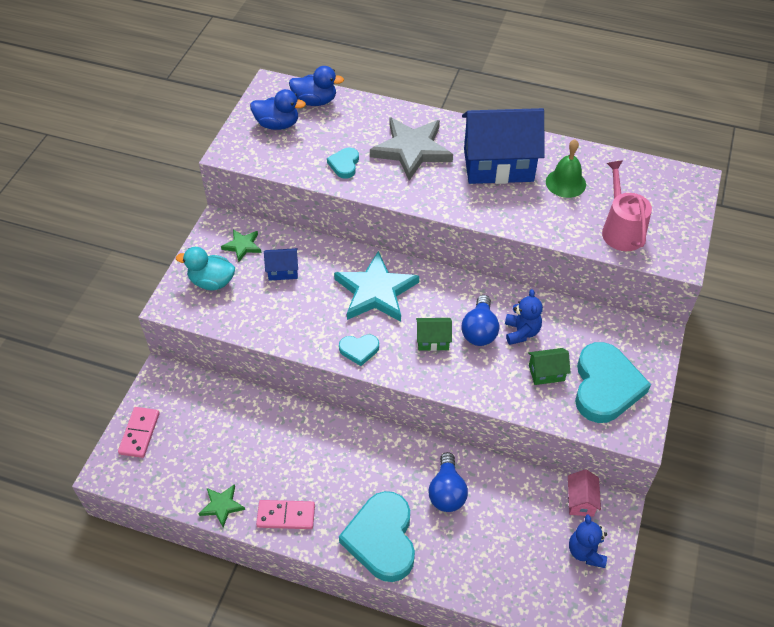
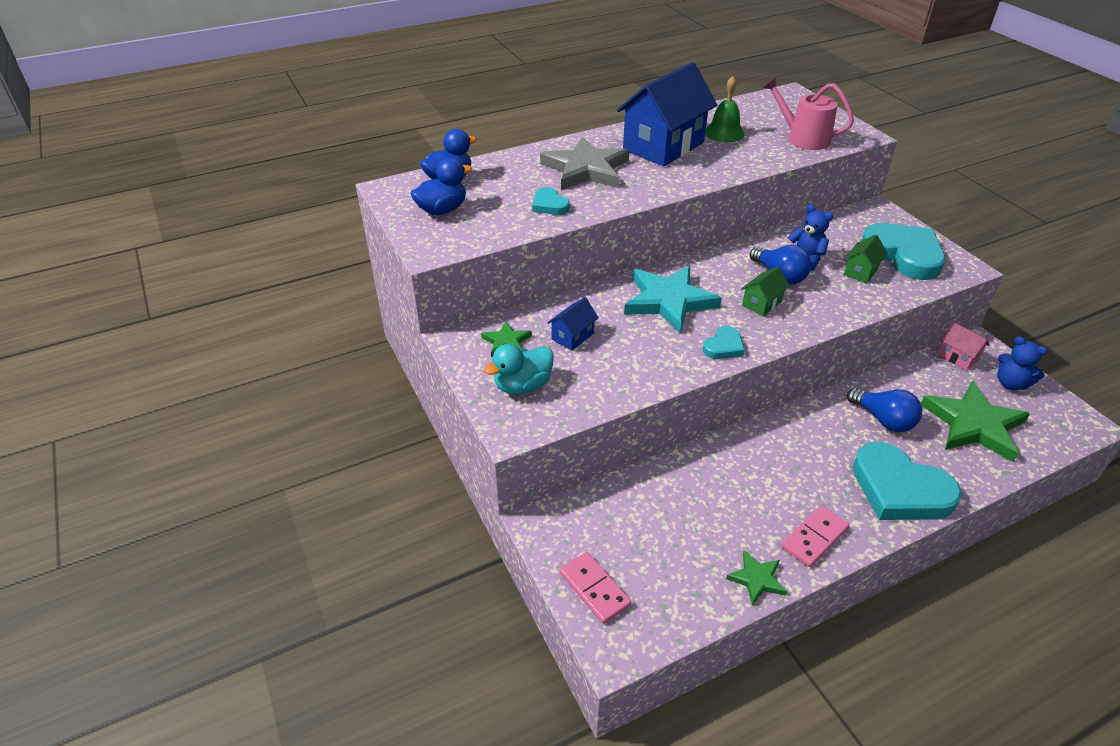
camera: 45 degrees left, 10 degrees down
(504, 550) = (973, 425): none -> green star

